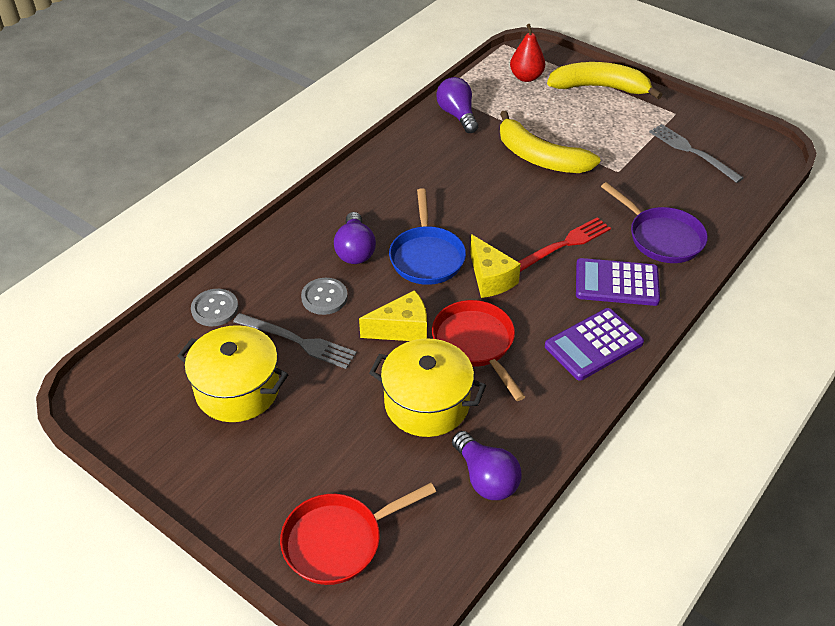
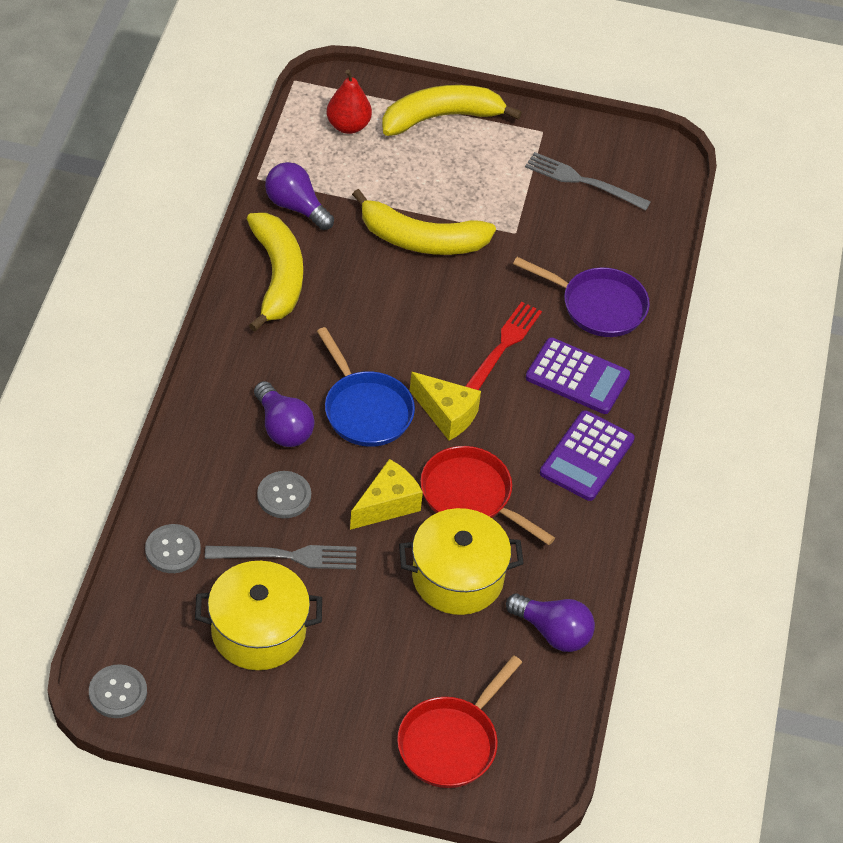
camera: 30 degrees left, 5 degrees up
(99, 398) = (118, 692): none -> grey button
(416, 153) = (277, 277): none -> yellow banana
(616, 283) = (577, 377): purple calculator -> purple calculator turned 135 degrees counterclockwise

